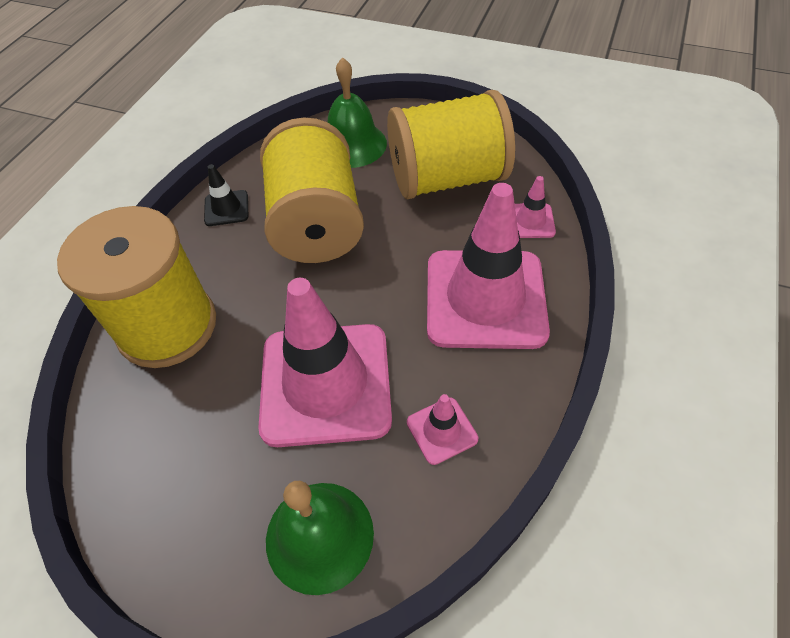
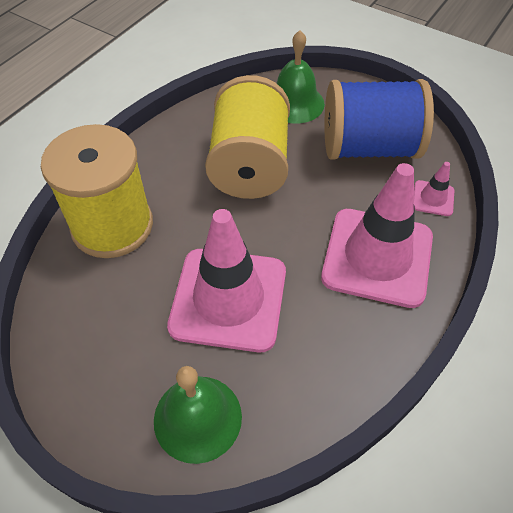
camera: 10 degrees right, 0 degrees up
(226, 208) = (178, 138): black traffic cone -> none
(442, 430) = (315, 358): pink traffic cone -> none
(447, 178) = (369, 148): yellow spool -> blue spool

